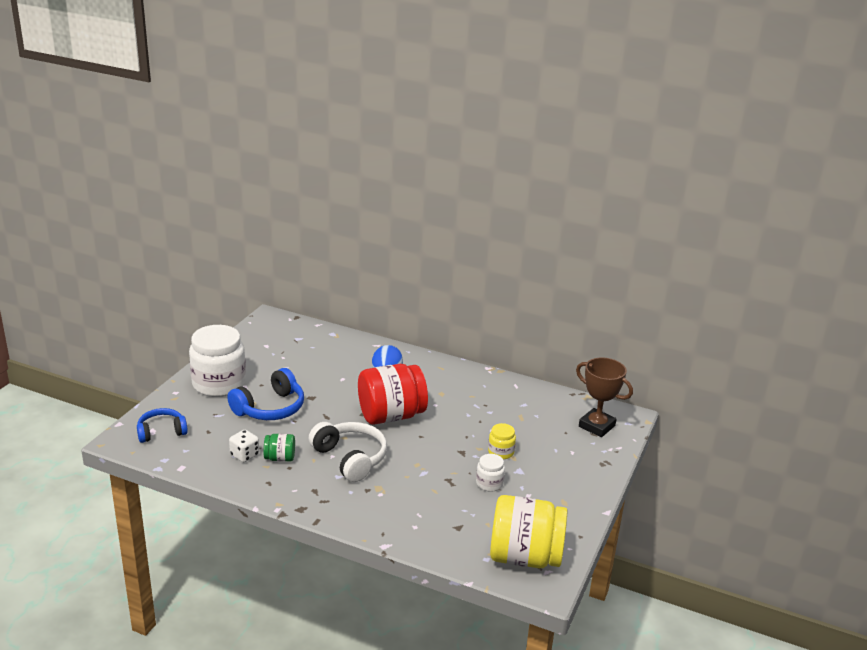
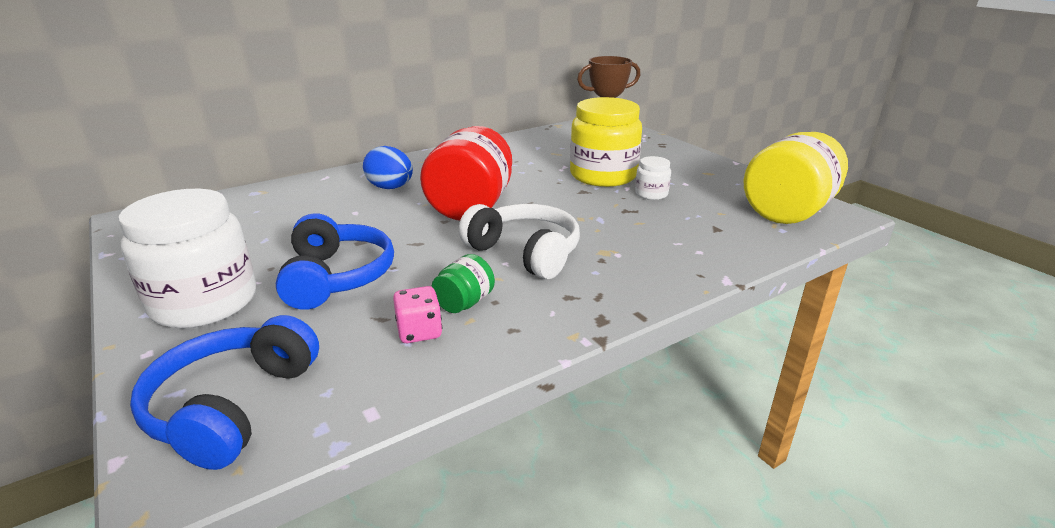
camera: 55 degrees left, 0 degrees up
(161, 432) = (233, 406): blue headphones -> blue headphones, size x1.51
(244, 455) = (419, 332): white dice -> pink dice
(350, 458) = (525, 252): white headphones -> white headphones turned 45 degrees clockwise
(501, 452) = (603, 175): yellow jar -> yellow jar, size x2.18

